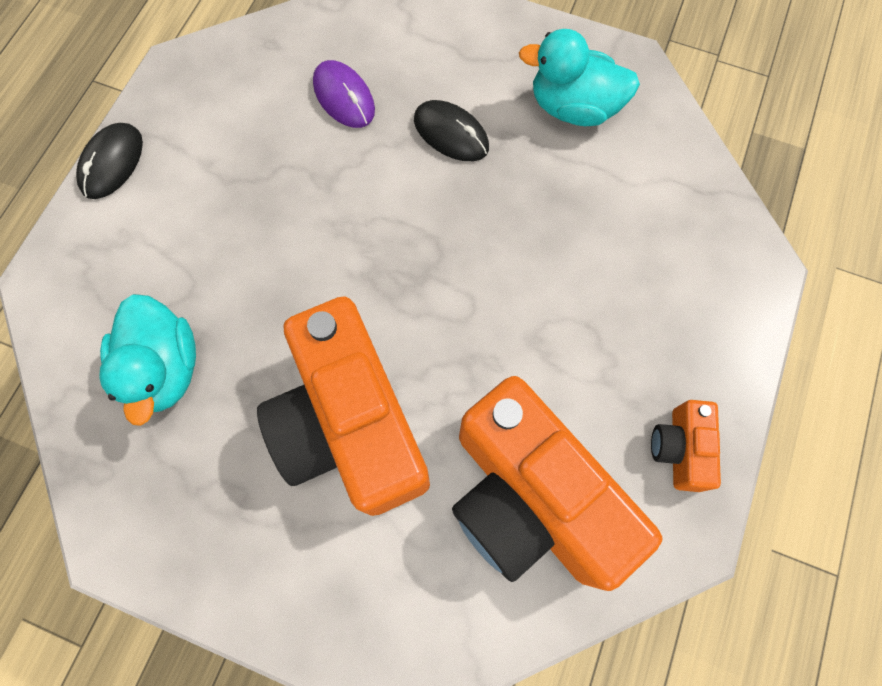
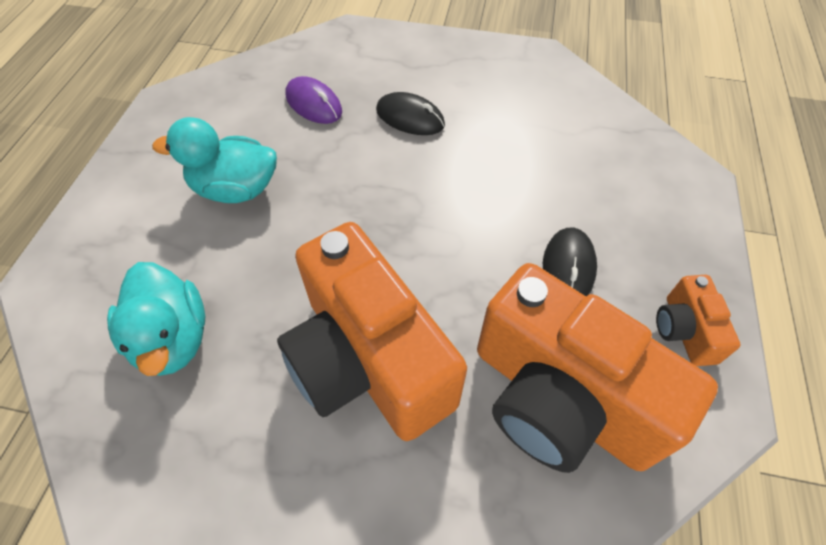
camera: 10 degrees left, 15 degrees down
(112, 163) = (110, 176): black mouse -> black mouse (568, 267)
(573, 107) = (506, 88): turquoise duck -> turquoise duck (236, 189)

